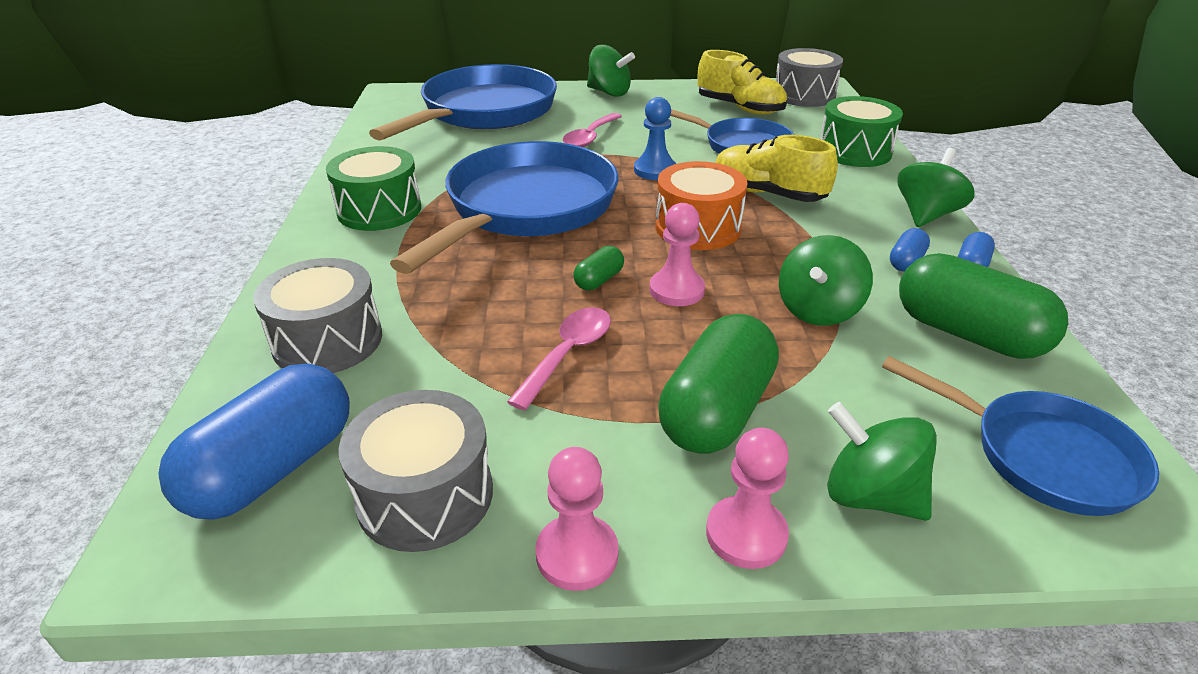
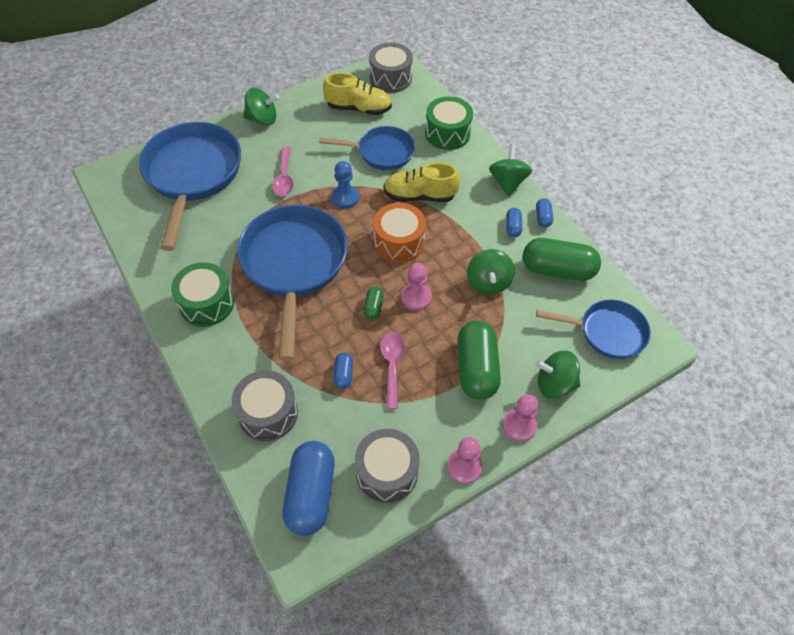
camera: 30 degrees left, 20 degrees up
(481, 338) = (343, 374): none -> blue capsule

